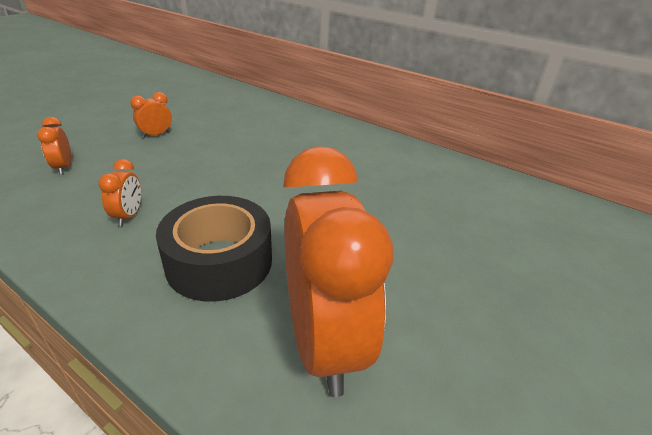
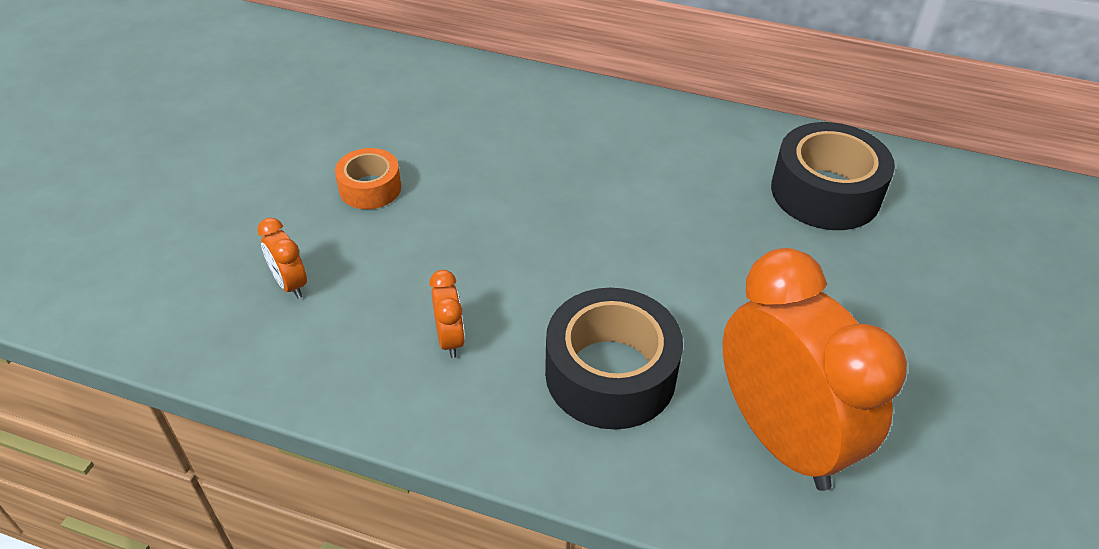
camera: 15 degrees left, 10 degrees up
(156, 135) = (370, 188): orange clock -> orange tape
(450, 191) = (825, 192): none -> black tape

